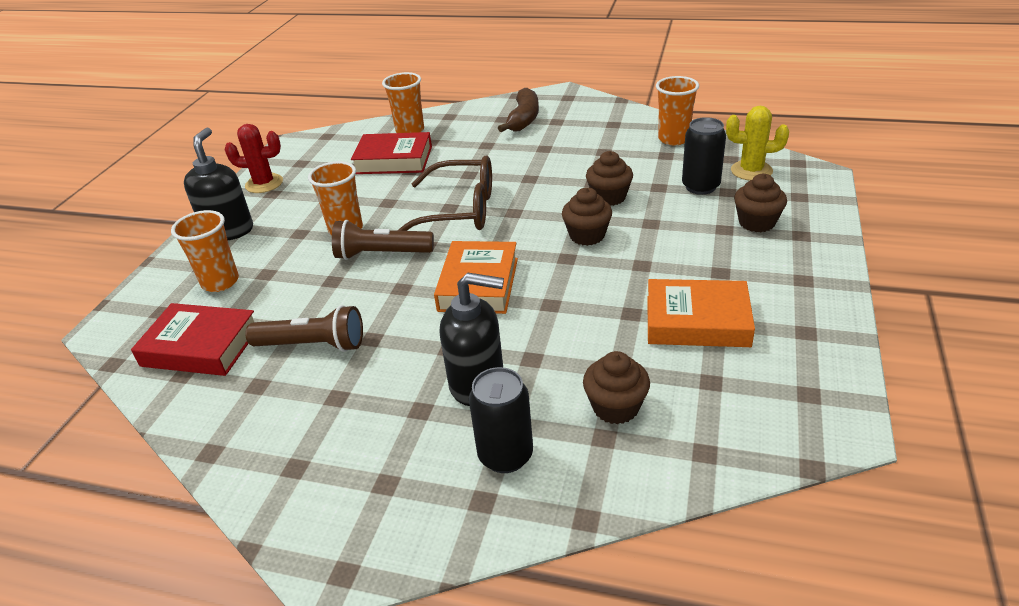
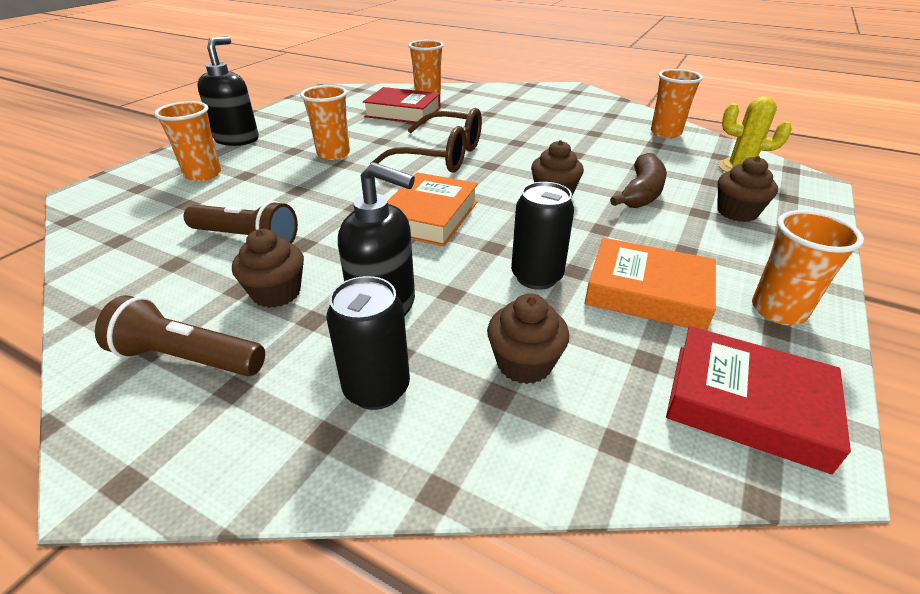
camera: 10 degrees right, 0 degrees up
(200, 347) = (149, 221): red book -> red book (747, 404)
(264, 184) = (287, 112): red cactus -> none
(381, 254) = (353, 177): brown flashlight -> brown flashlight (187, 358)
(523, 119) = (529, 100): brown banana -> brown banana (641, 193)
(609, 197) = (587, 167): brown cupcake -> brown cupcake (276, 293)
(700, 186) = (683, 173): black can -> black can (536, 277)
(804, 315) = (778, 310): none -> orange cup

